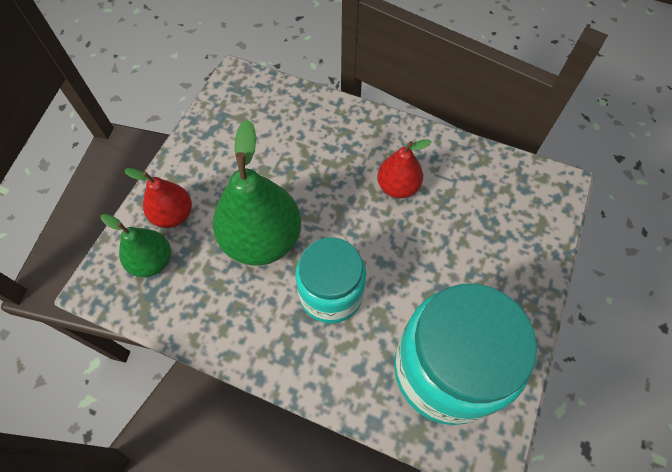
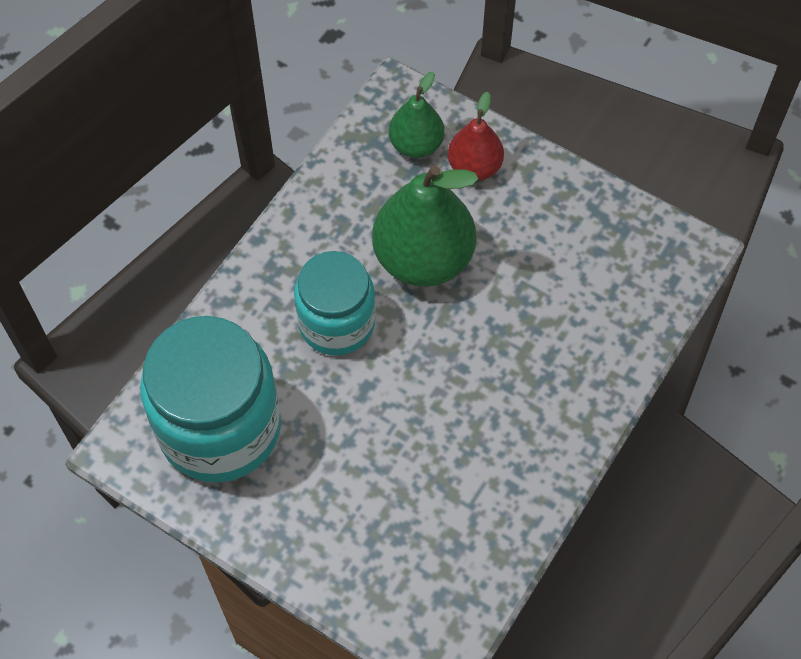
camera: 100 degrees right, 0 degrees up
(398, 187) = (472, 428): red pear -> none

